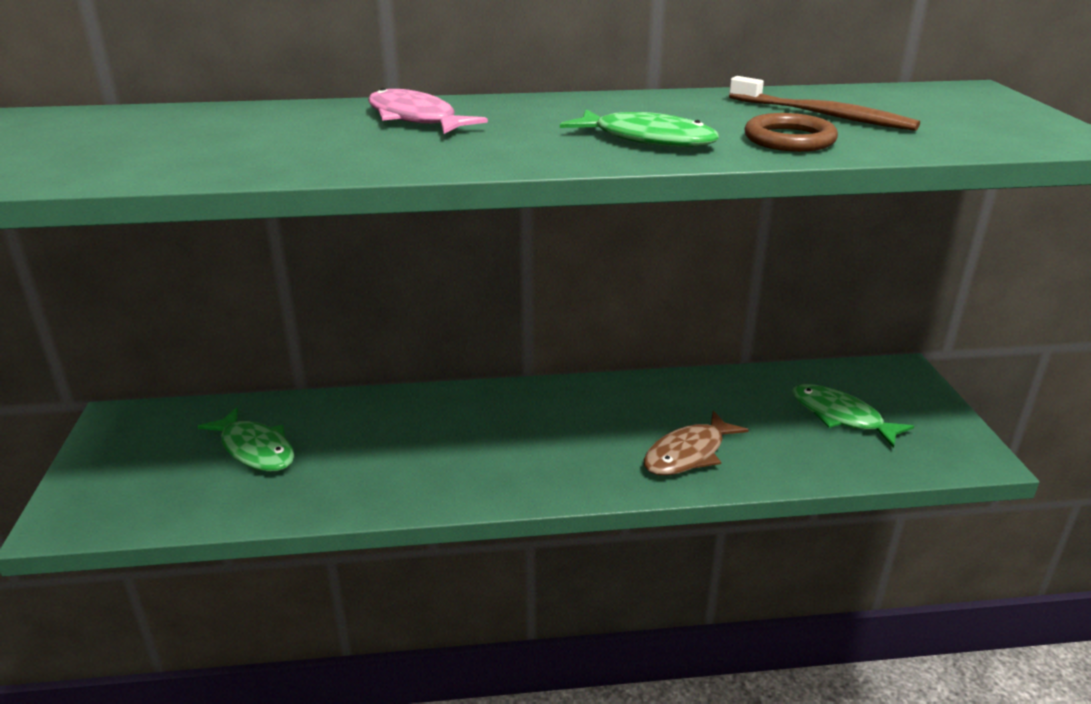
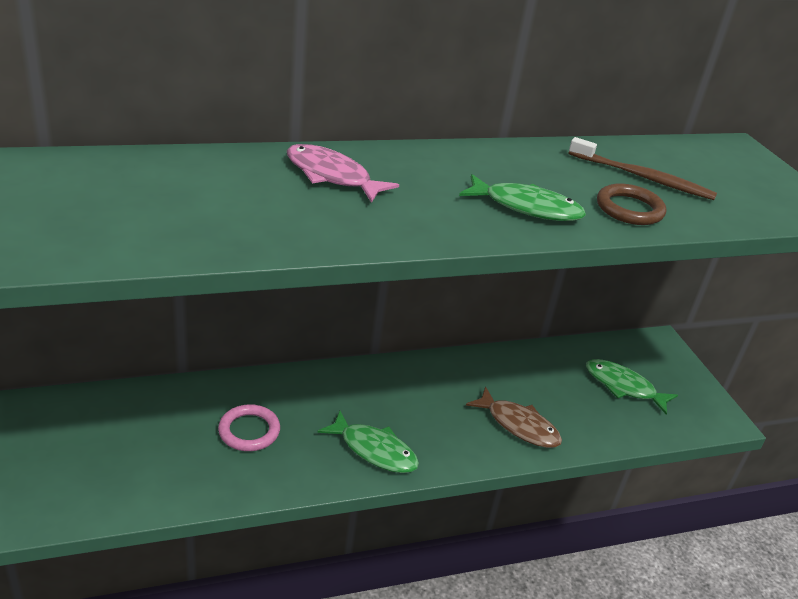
camera: 15 degrees left, 5 degrees up
(255, 449) = (163, 436): green fish -> green fish (374, 450)
(353, 448) = (249, 431): none -> pink ring
(688, 454) = (518, 425): brown fish -> brown fish turned 90 degrees counterclockwise

